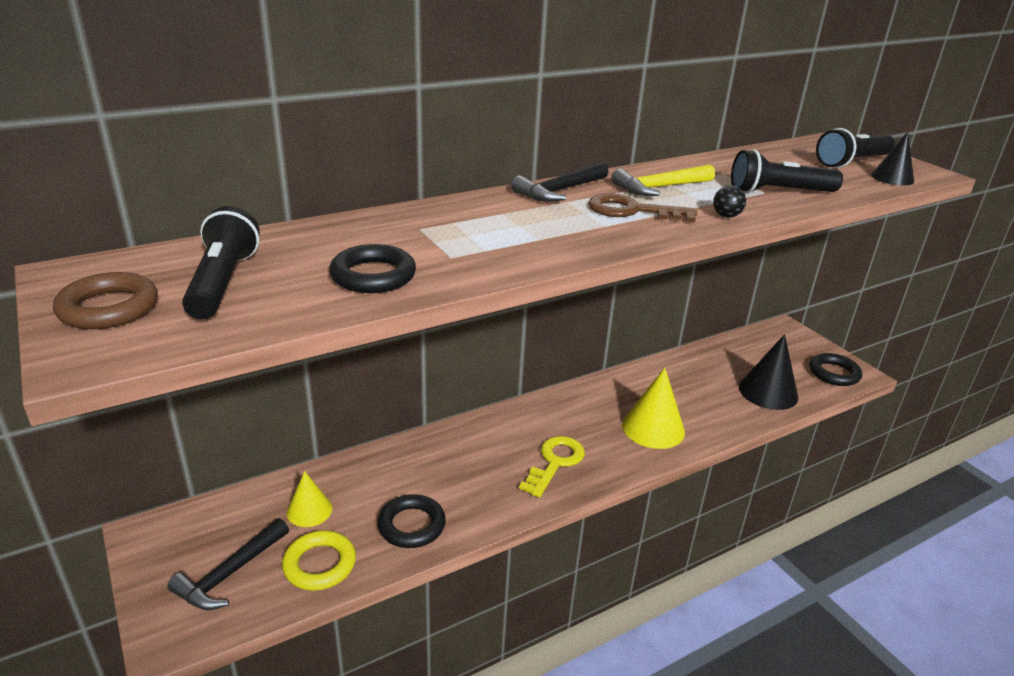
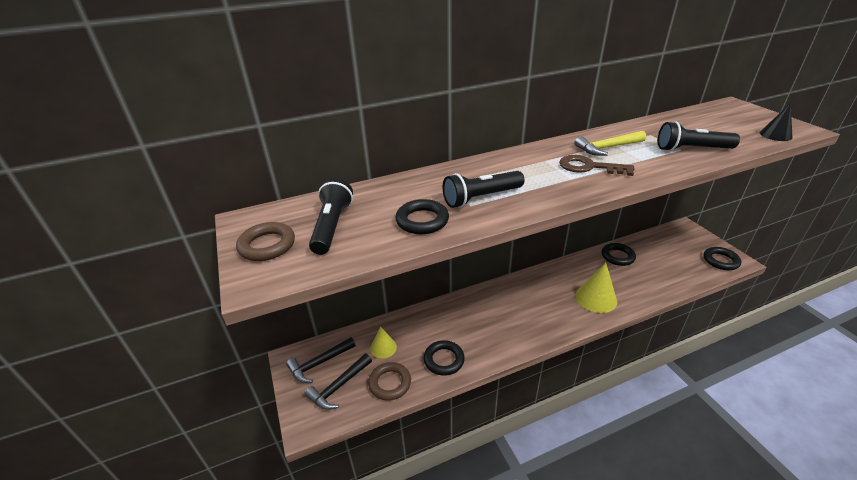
camera: 10 degrees right, 5 degrees up
(319, 564) = (390, 383): yellow ring -> brown ring
(555, 462) = (532, 320): yellow key -> none
(560, 191) = (539, 152): black hammer -> black hammer (319, 363)
(686, 369) = (617, 256): none -> black ring
(726, 216) = (654, 170): black ball -> none
(768, 392) = (674, 274): black cone -> none
(852, 162) = (744, 122): black flashlight -> black flashlight (481, 198)

